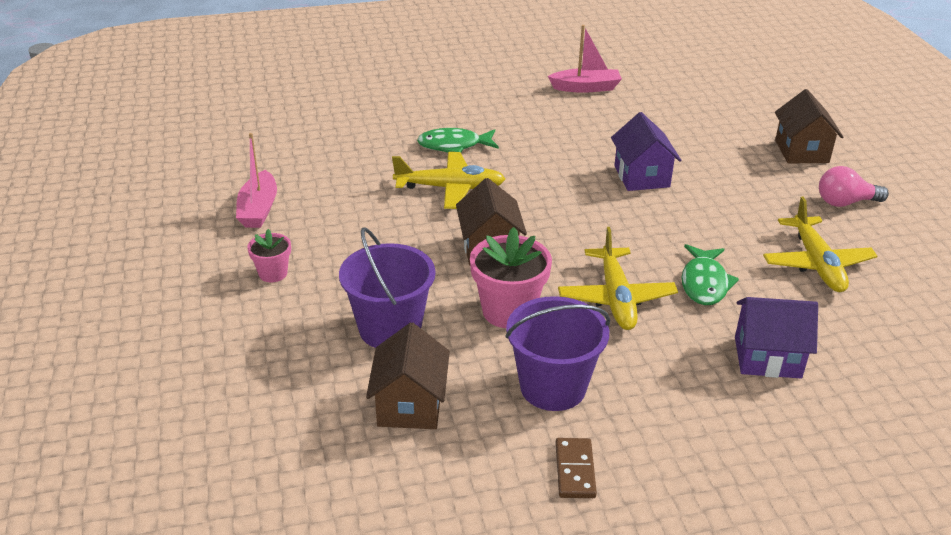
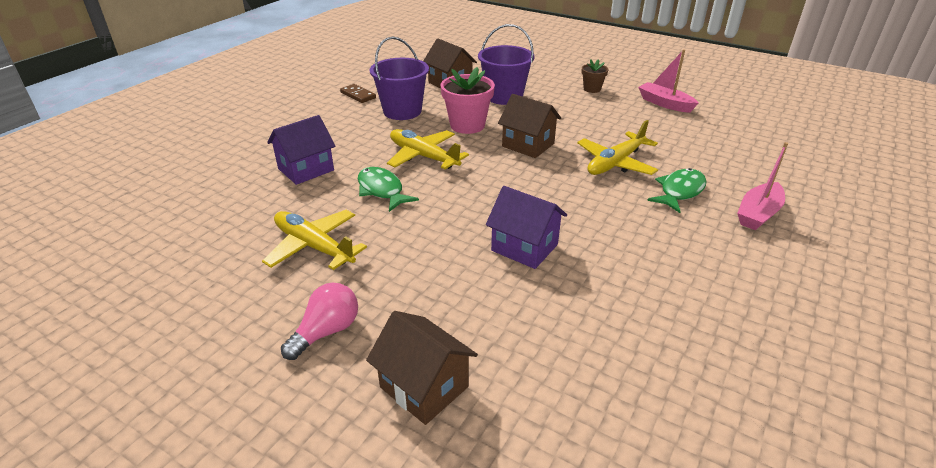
camera: 135 degrees right, 0 degrees up
(273, 273) = (592, 89): pink flower pot -> brown flower pot
(586, 88) = (738, 329): pink boat -> pink boat (758, 214)

